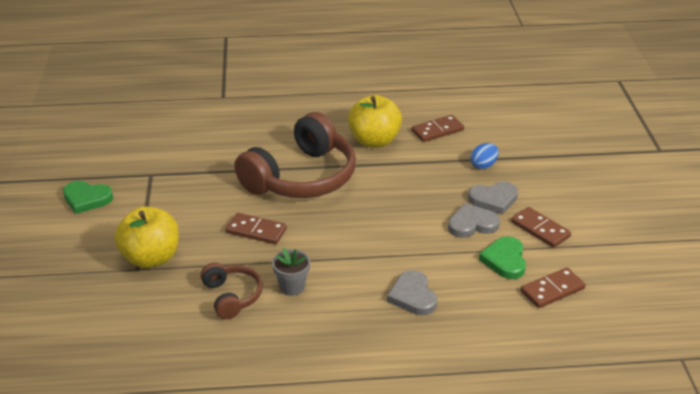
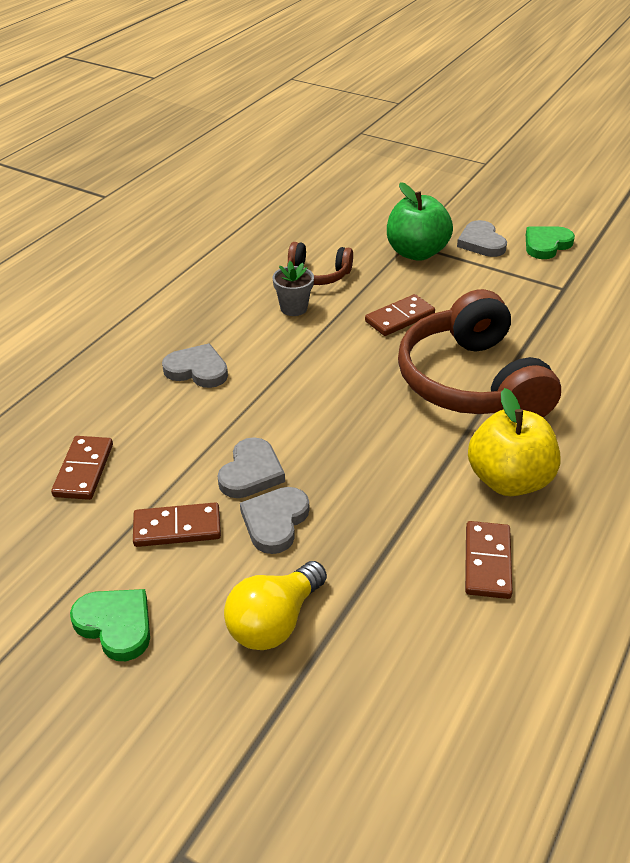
camera: 125 degrees right, 5 degrees up
(107, 231) = (481, 242): none -> grey heart
(151, 258) = (416, 253): yellow apple -> green apple
(483, 165) = (356, 559): blue egg -> none
(505, 260) = (166, 462): green heart -> green heart (116, 625)
(547, 173) = (274, 621): none -> yellow light bulb

